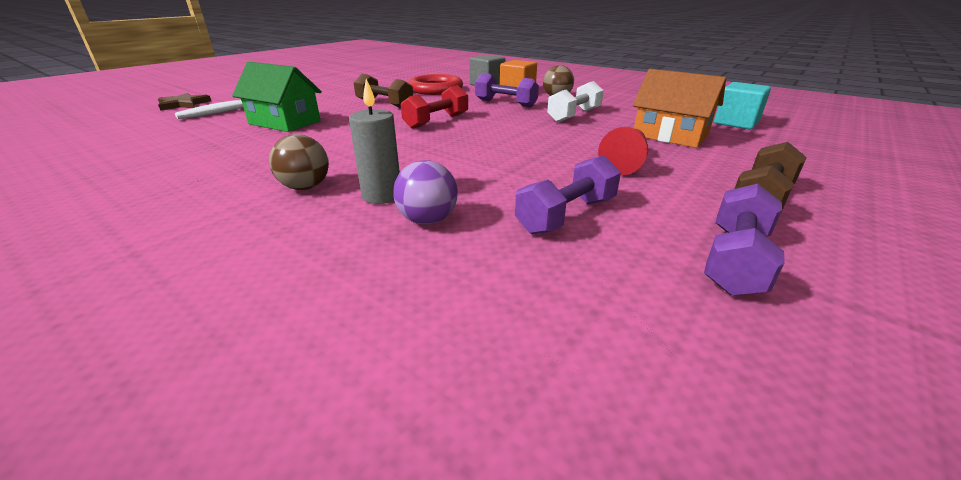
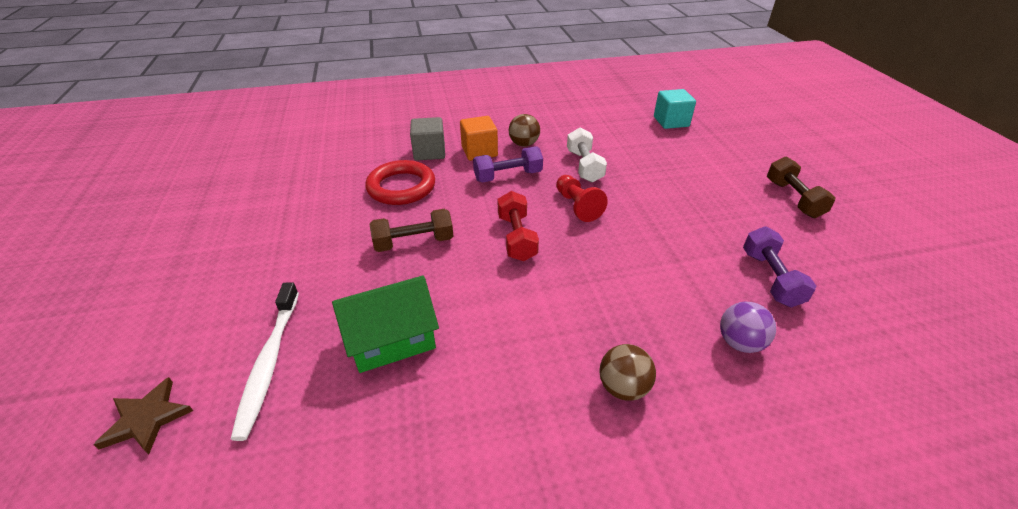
camera: 50 degrees left, 10 degrees up
(382, 196) = (677, 347): grey candle -> none
(624, 163) = (704, 206): red pawn -> red pawn (577, 206)
(670, 136) = (670, 159): orange house -> none
(735, 260) = (856, 255): purple dumbbell -> none

